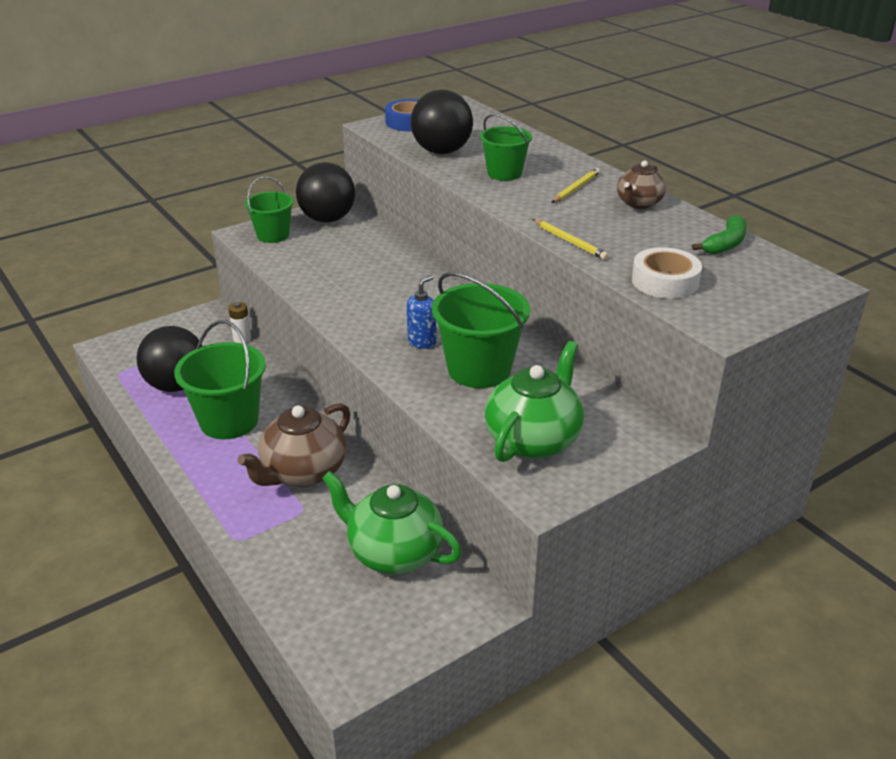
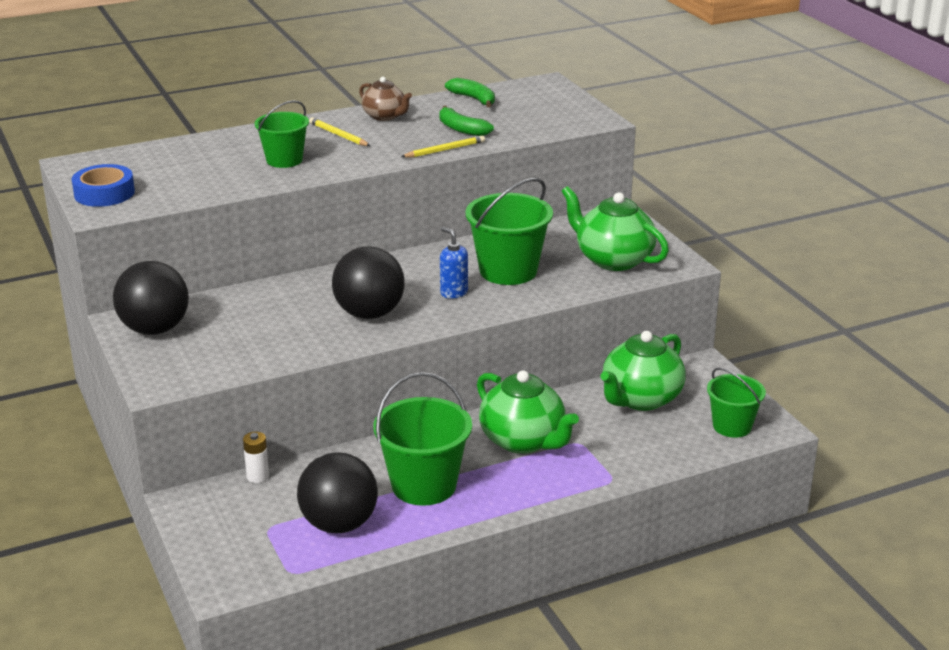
camera: 80 degrees left, 5 degrees down
(273, 235) = (175, 366): green bucket -> green bucket (732, 426)
(303, 472) = (523, 441): brown teapot -> green teapot
(442, 151) = (206, 183): black ball -> black ball (369, 314)
(632, 245) = (461, 129): none -> green banana
(665, 281) = (526, 127): white tape -> none

